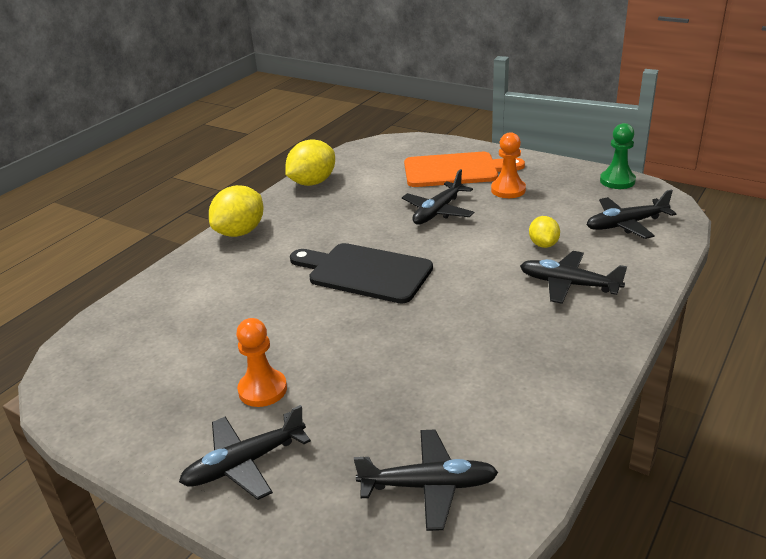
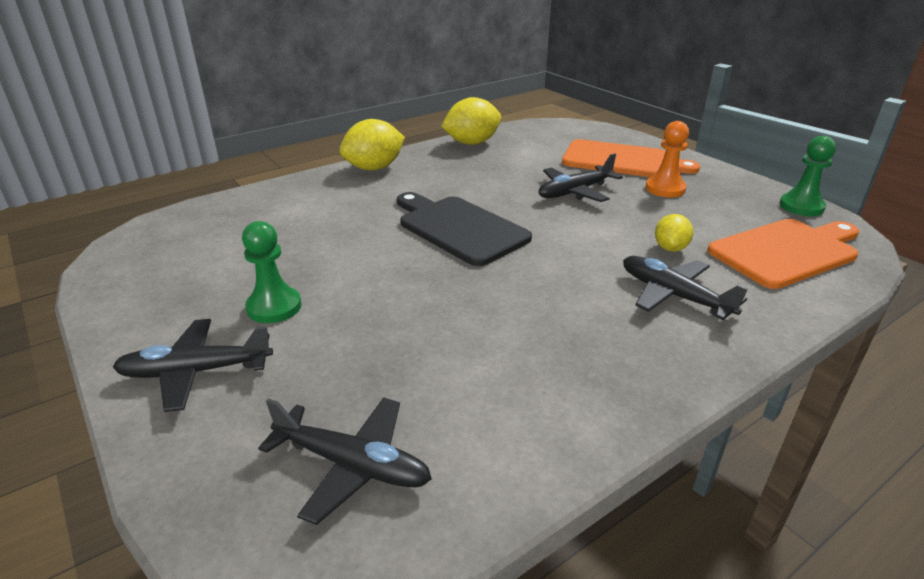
camera: 20 degrees right, 0 degrees up
(262, 390) = (274, 307): orange pawn -> green pawn
(626, 224) = (786, 251): black plane -> orange cutting board

